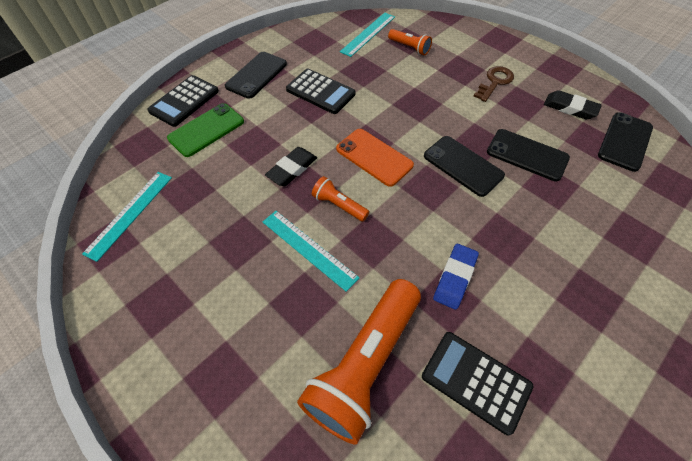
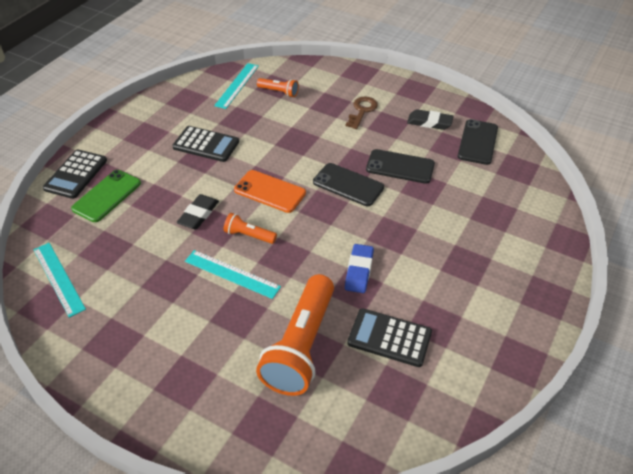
camera: 15 degrees left, 10 degrees down
(129, 214) = (58, 278): turquoise ruler -> turquoise ruler turned 45 degrees counterclockwise
(256, 75) = (139, 139): black phone -> none

